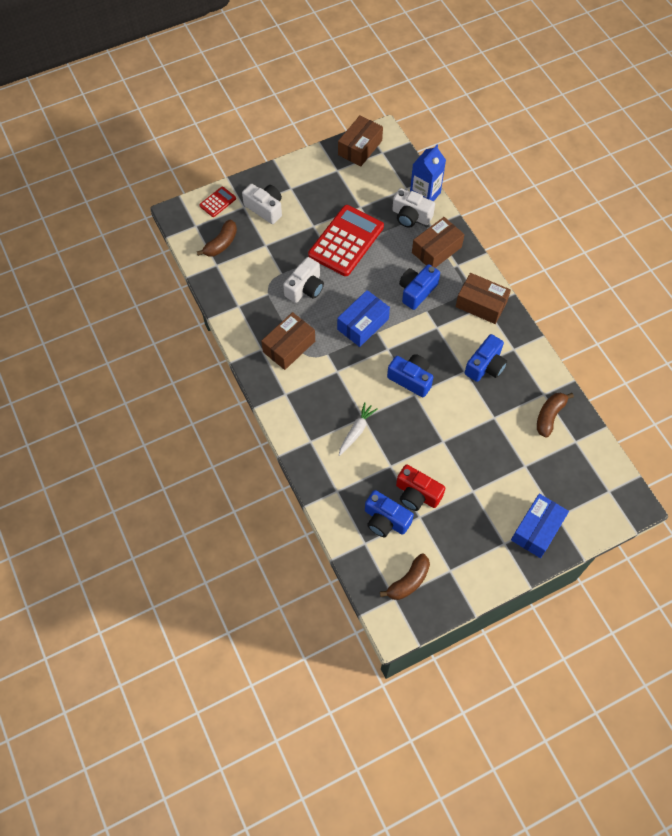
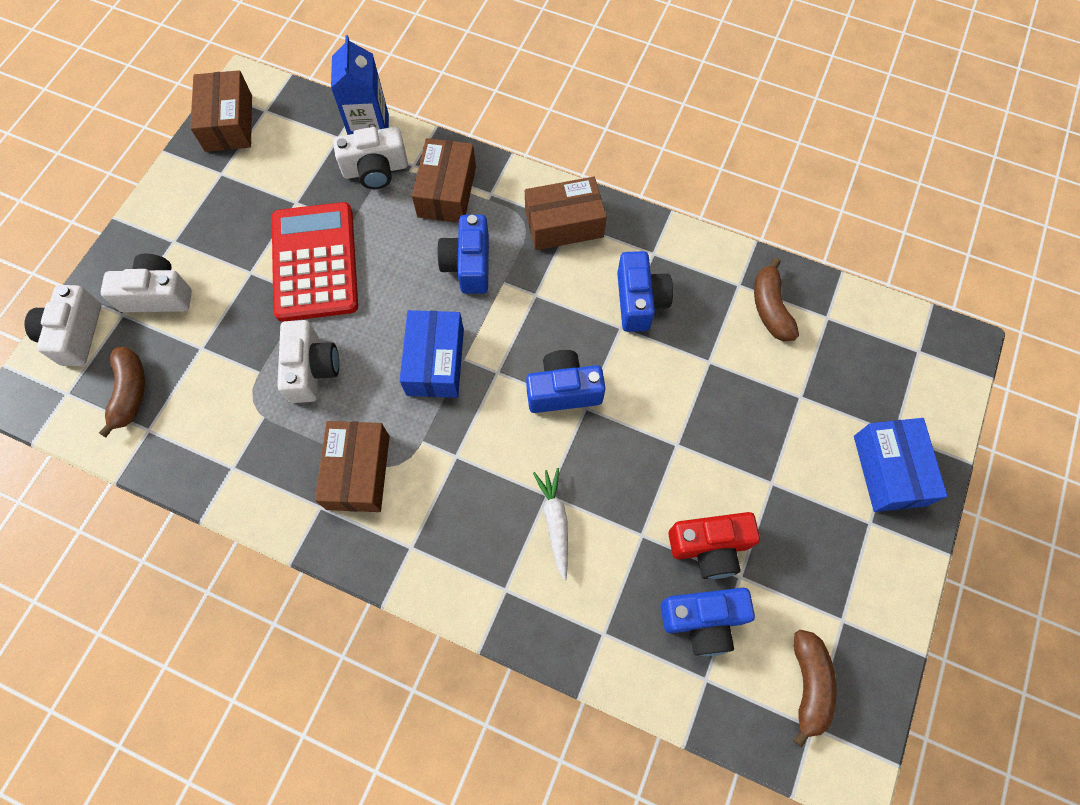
camera: 40 degrees left, 5 degrees up
(217, 202) = (75, 334): red calculator -> white camera

